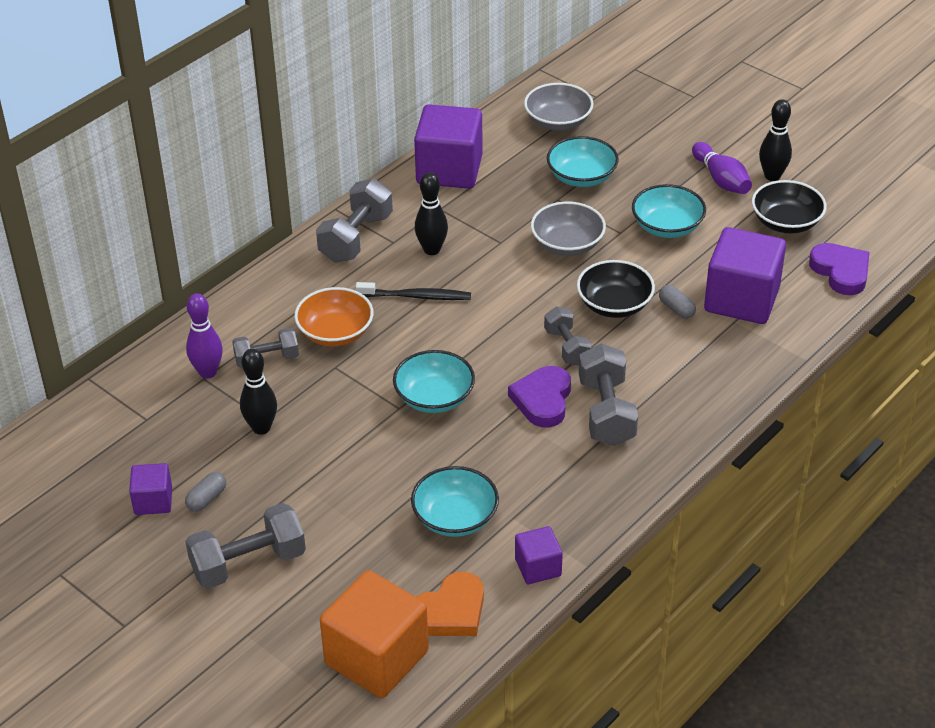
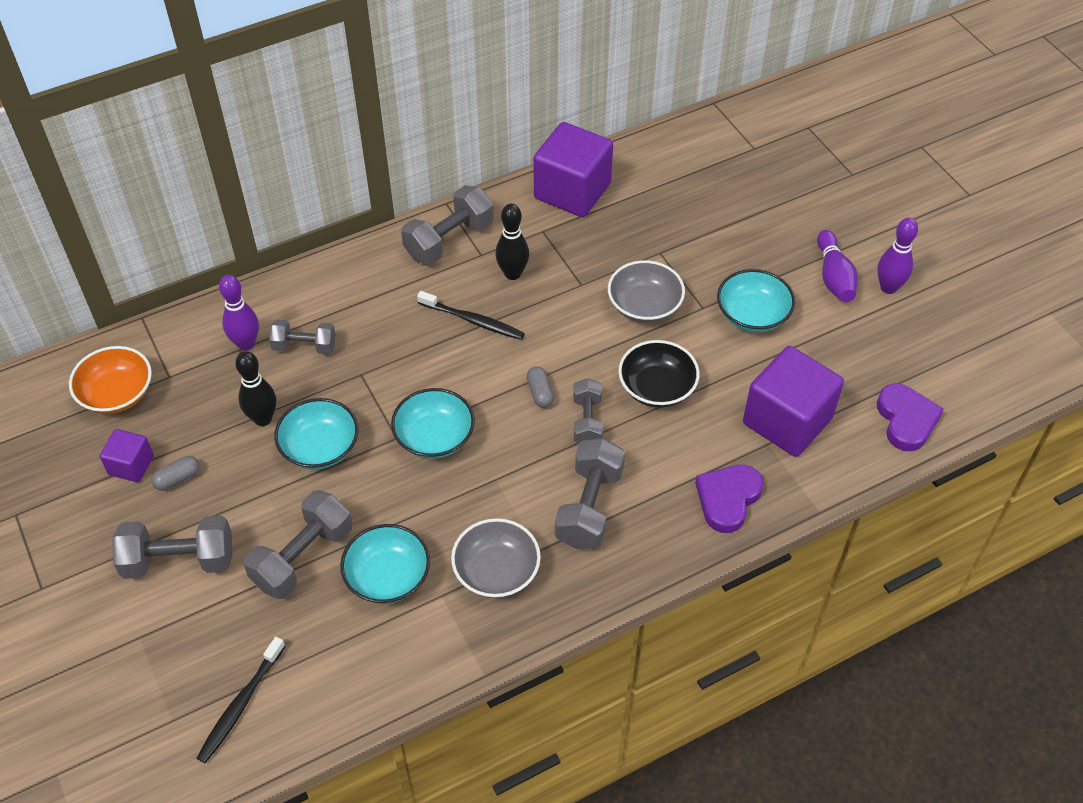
camera: 20 degrees right, 10 degrees up
(335, 333) = (379, 337): orange bowl -> orange bowl (117, 394)
(366, 526) = (303, 557): none -> grey dumbbell
(376, 657) = (240, 705): orange cube -> black toothbrush
(450, 611) = (332, 679): orange heart -> none
(538, 567) = (437, 660): purple cube -> none
(543, 400) = (535, 473): purple heart -> purple heart (728, 499)
(558, 122) = (703, 166): grey bowl -> grey bowl (496, 571)
(581, 177) = (695, 234): turquoise bowl -> turquoise bowl (320, 447)
(676, 309) = (716, 411): grey capsule -> grey capsule (540, 393)
(772, 176) = (888, 287): black bowling pin -> purple bowling pin
(786, 222) = (876, 345): black bowl -> none

